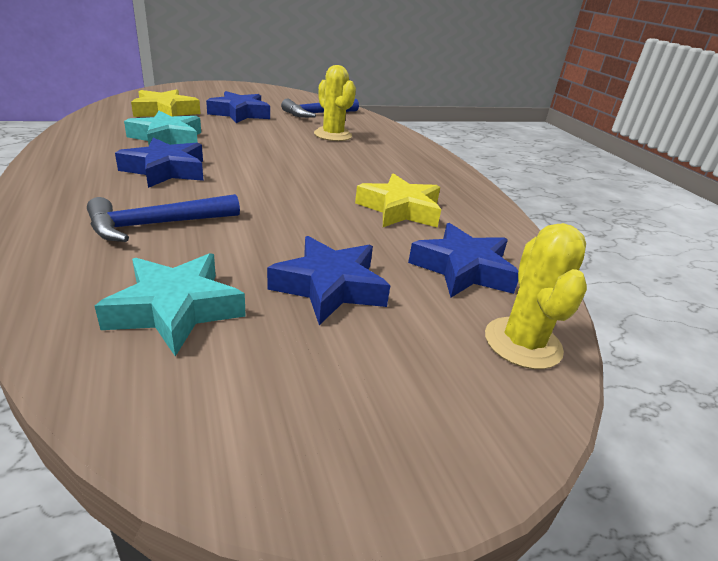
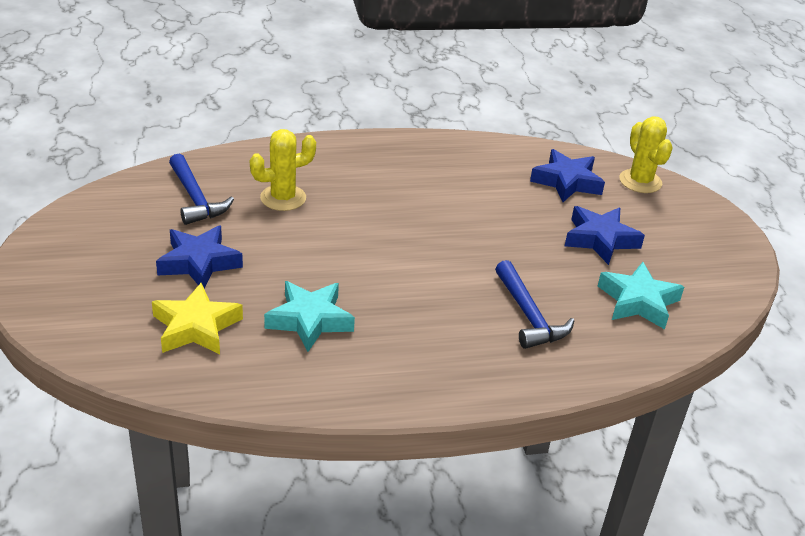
camera: 80 degrees left, 5 degrees up
(166, 170) = (410, 316): blue star -> none
(400, 209) = (478, 189): yellow star -> none
(522, 343) = (640, 181): yellow cactus -> yellow cactus turned 60 degrees clockwise

